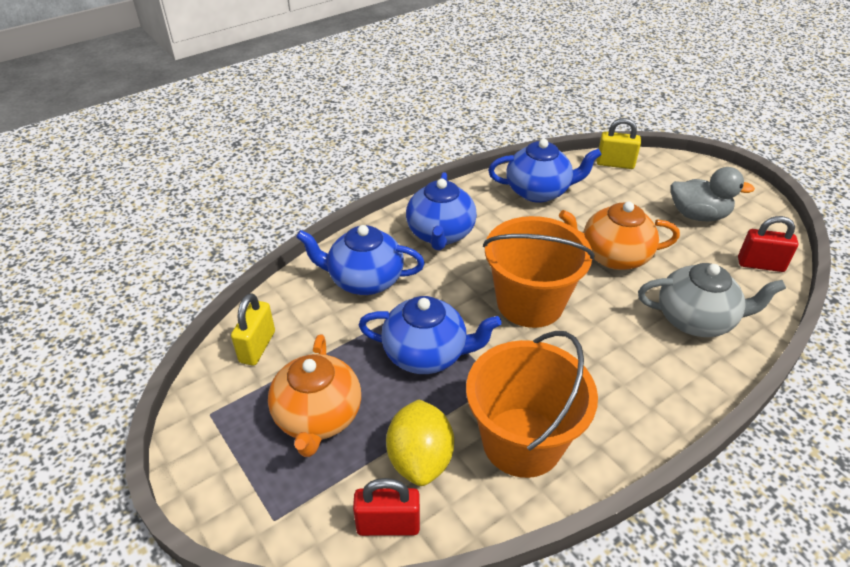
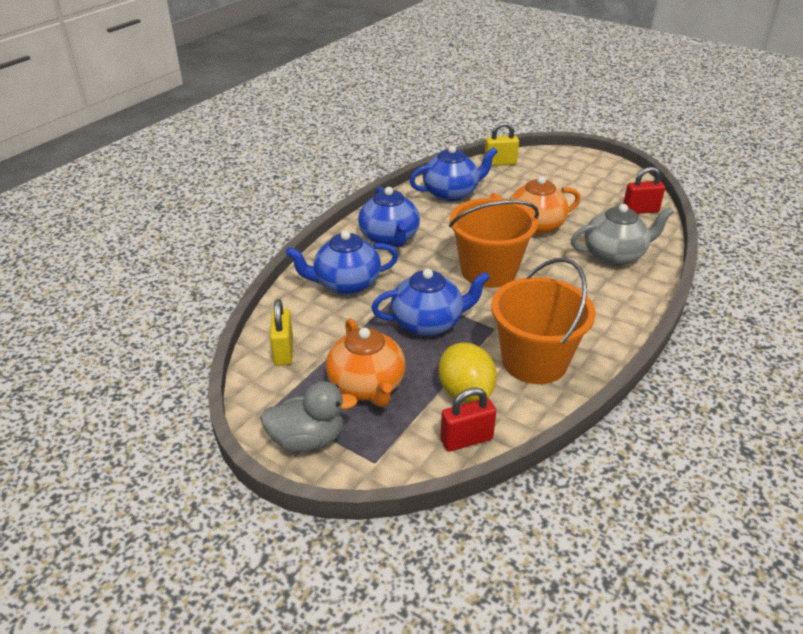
camera: 20 degrees left, 5 degrees down
(698, 215) = (580, 187): grey duck -> grey duck (308, 440)

